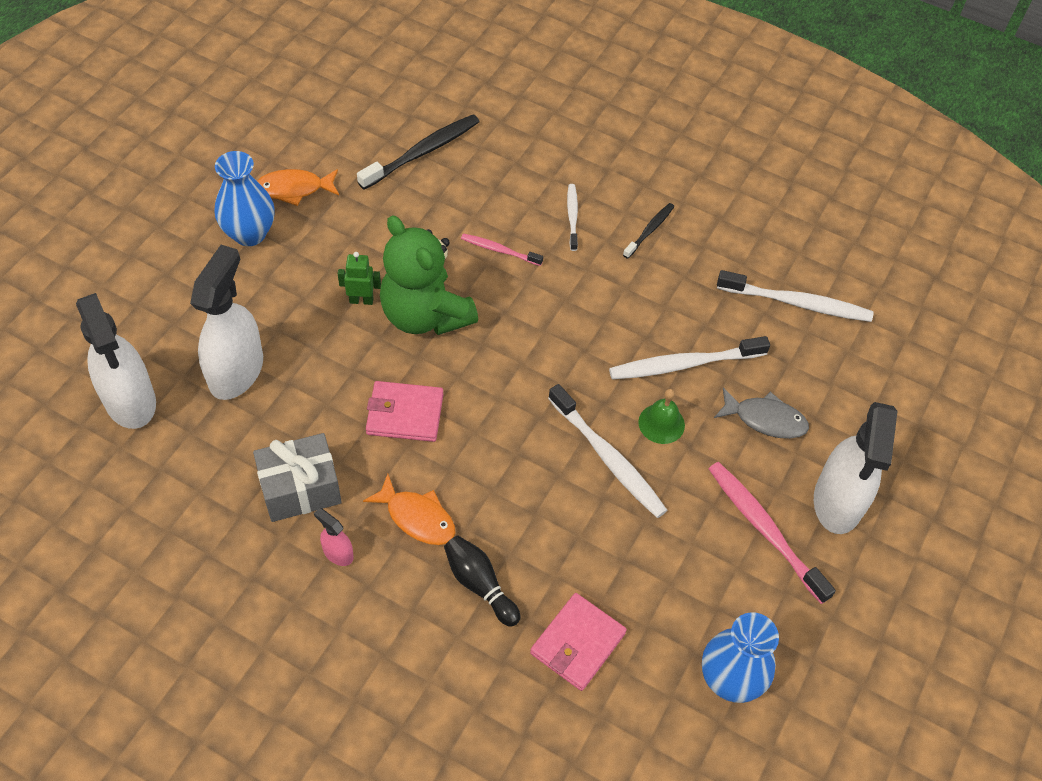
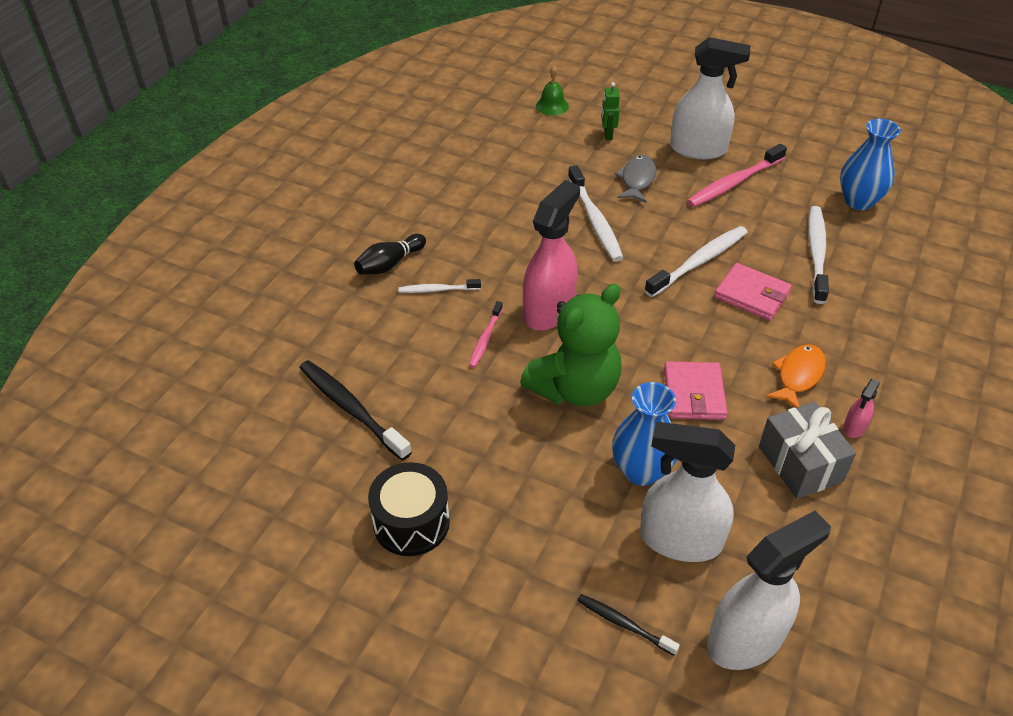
camera: 90 degrees left, 10 degrees down
(249, 233) = (484, 558): blue vase -> blue vase (641, 471)
(294, 189) = (411, 523): orange fish -> black drum
(361, 300) = (565, 441): green robot -> green robot (607, 135)
(479, 584) = (844, 332): black bowling pin -> black bowling pin (390, 264)
(536, 305) = (549, 310): none -> pink spray bottle
(577, 643) = (867, 275): pink wallet -> pink wallet (752, 295)
(649, 230) = (450, 240): black toothbrush -> black toothbrush (624, 624)
(661, 423) = (656, 233): green bell -> green bell (552, 106)
(797, 303) = (520, 161): white toothbrush -> white toothbrush (816, 253)

